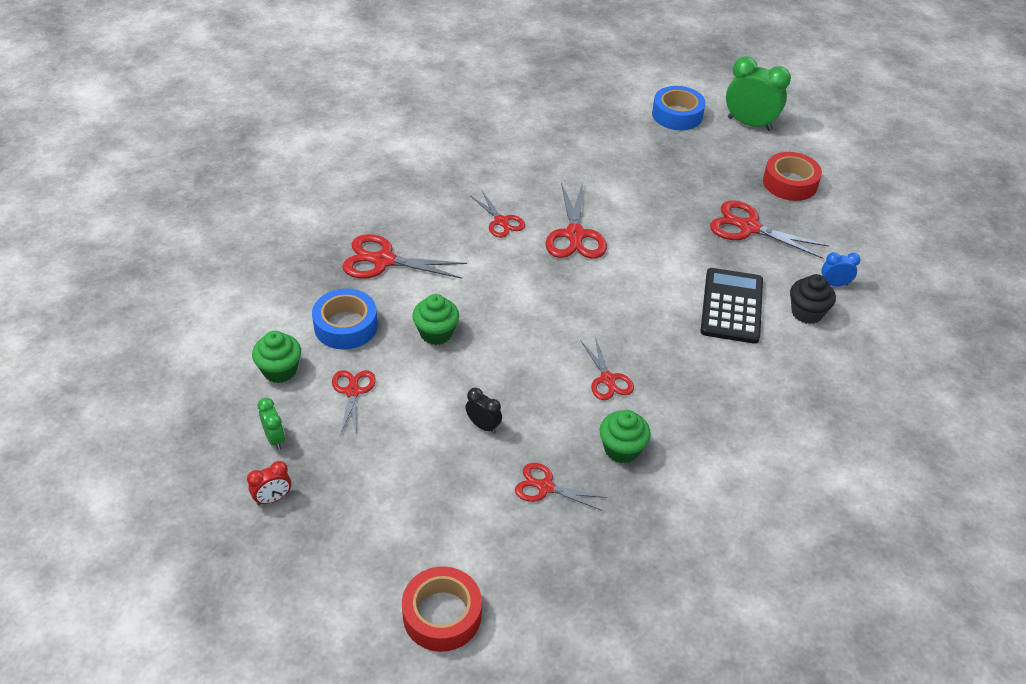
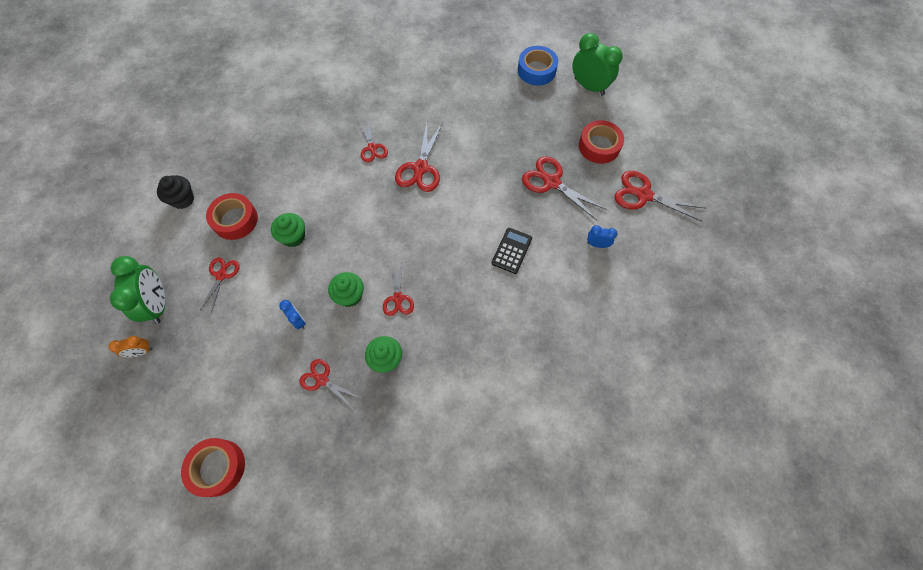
camera: 15 degrees right, 20 degrees up
(273, 498) = (141, 352): red clock -> orange clock
(274, 438) = (158, 304): green clock -> green clock, size x2.00
(280, 370) = (180, 249): green cupcake -> green cupcake (350, 296)
(346, 326) = (235, 220): blue tape -> red tape
(383, 261) = (279, 169): red scissors -> red scissors (643, 195)
(483, 426) = (298, 320): black clock -> blue clock
(732, 306) = (512, 251): black calculator -> black calculator, size x0.65
(806, 312) = (566, 266): black cupcake -> black cupcake (183, 199)

